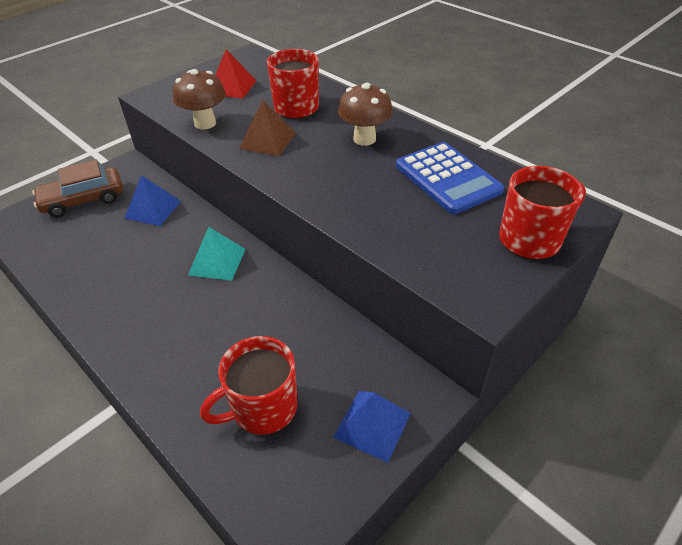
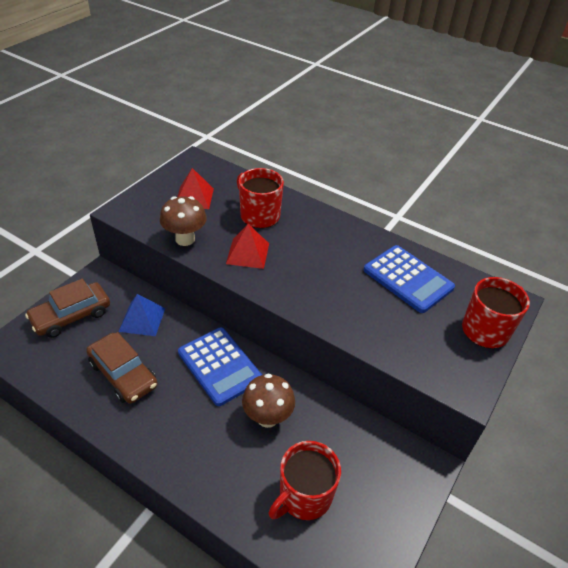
camera: 15 degrees left, 0 degrees up
(112, 259) = (123, 374): none -> brown car
(217, 261) = (219, 366): turquoise pyramid -> blue calculator
(267, 140) = (248, 253): brown pyramid -> red pyramid
(364, 139) = (329, 245): brown mushroom -> brown mushroom (267, 417)
(372, 425) = (393, 497): blue pyramid -> none

